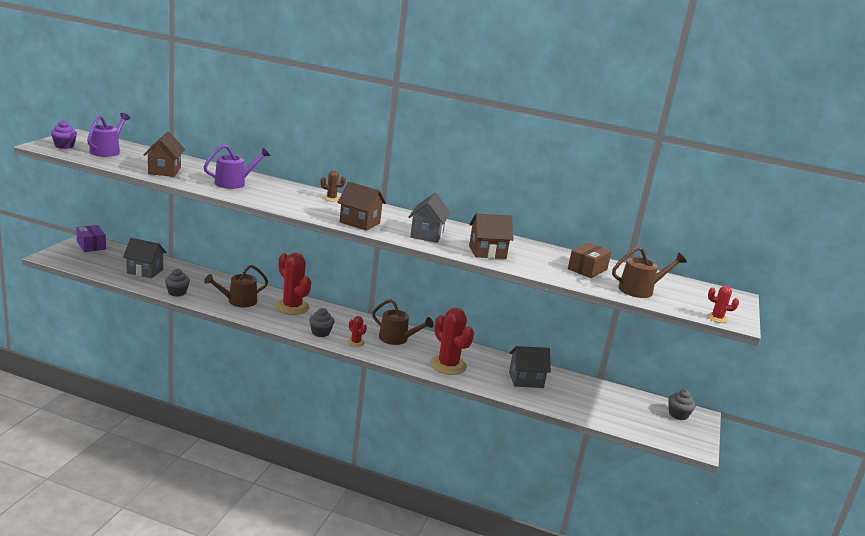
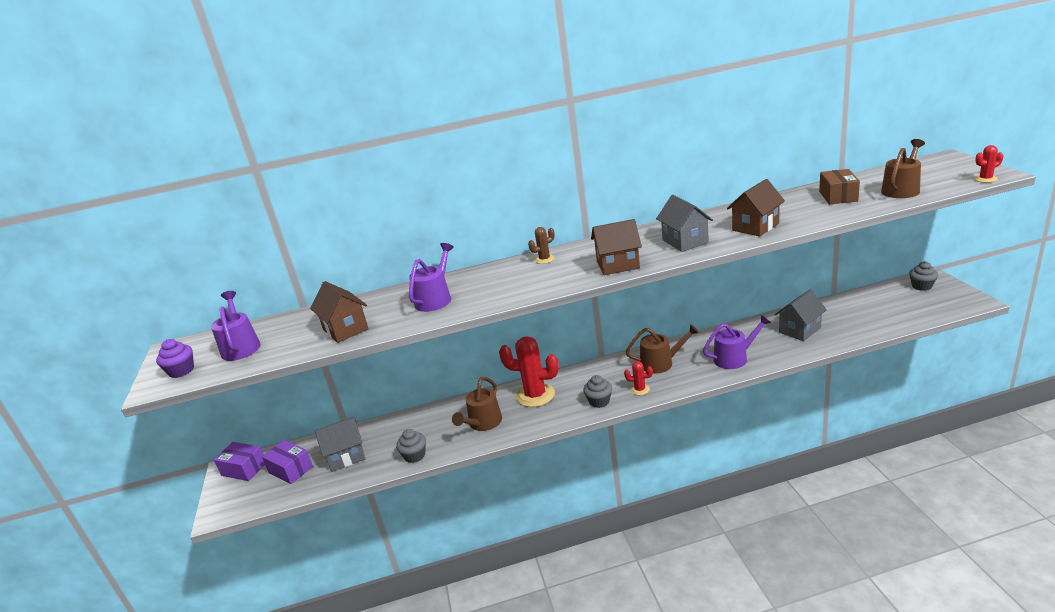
camera: 25 degrees left, 5 degrees up
(110, 260) = (291, 469): none -> purple box
(448, 365) = (734, 358): red cactus -> purple watering can

